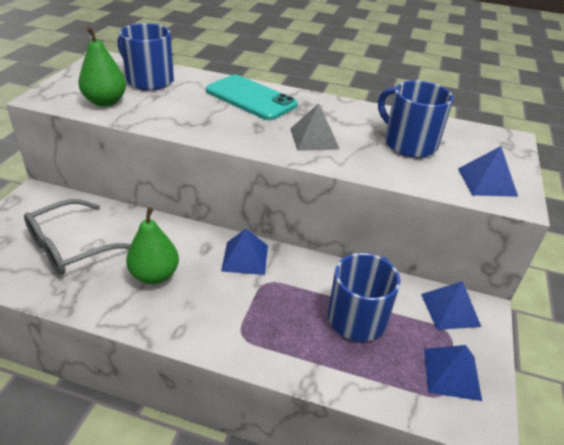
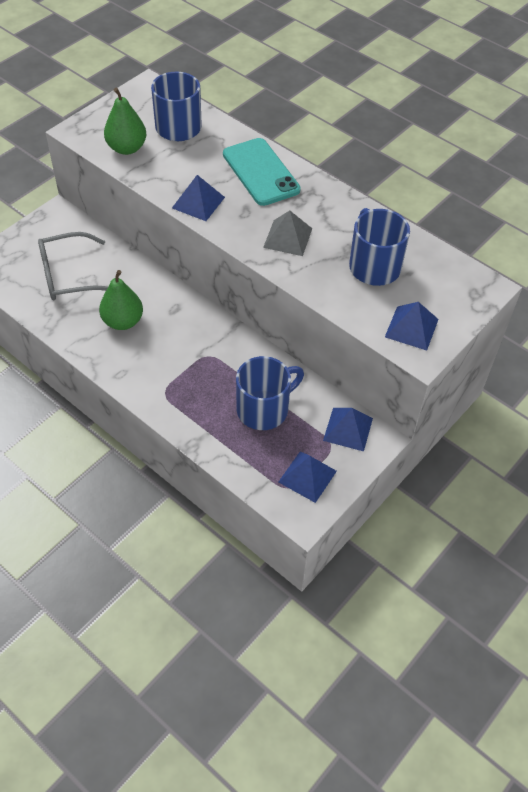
camera: 25 degrees right, 15 degrees up
(245, 258) = (202, 328): blue pyramid -> blue pyramid (198, 202)

